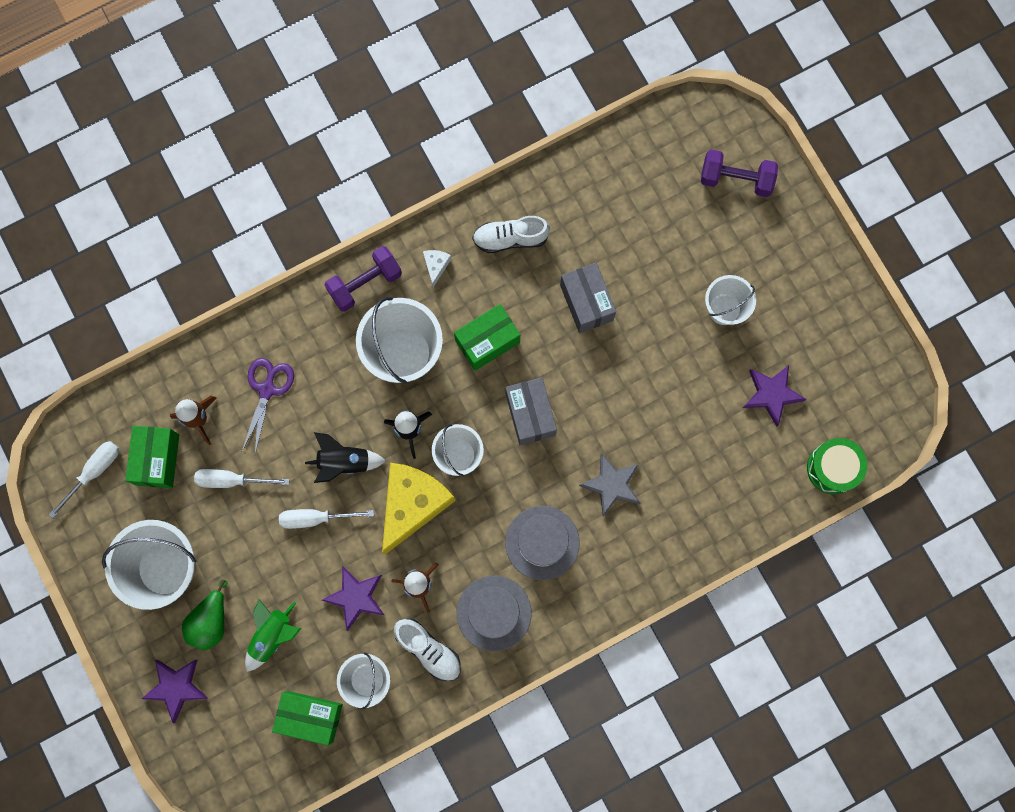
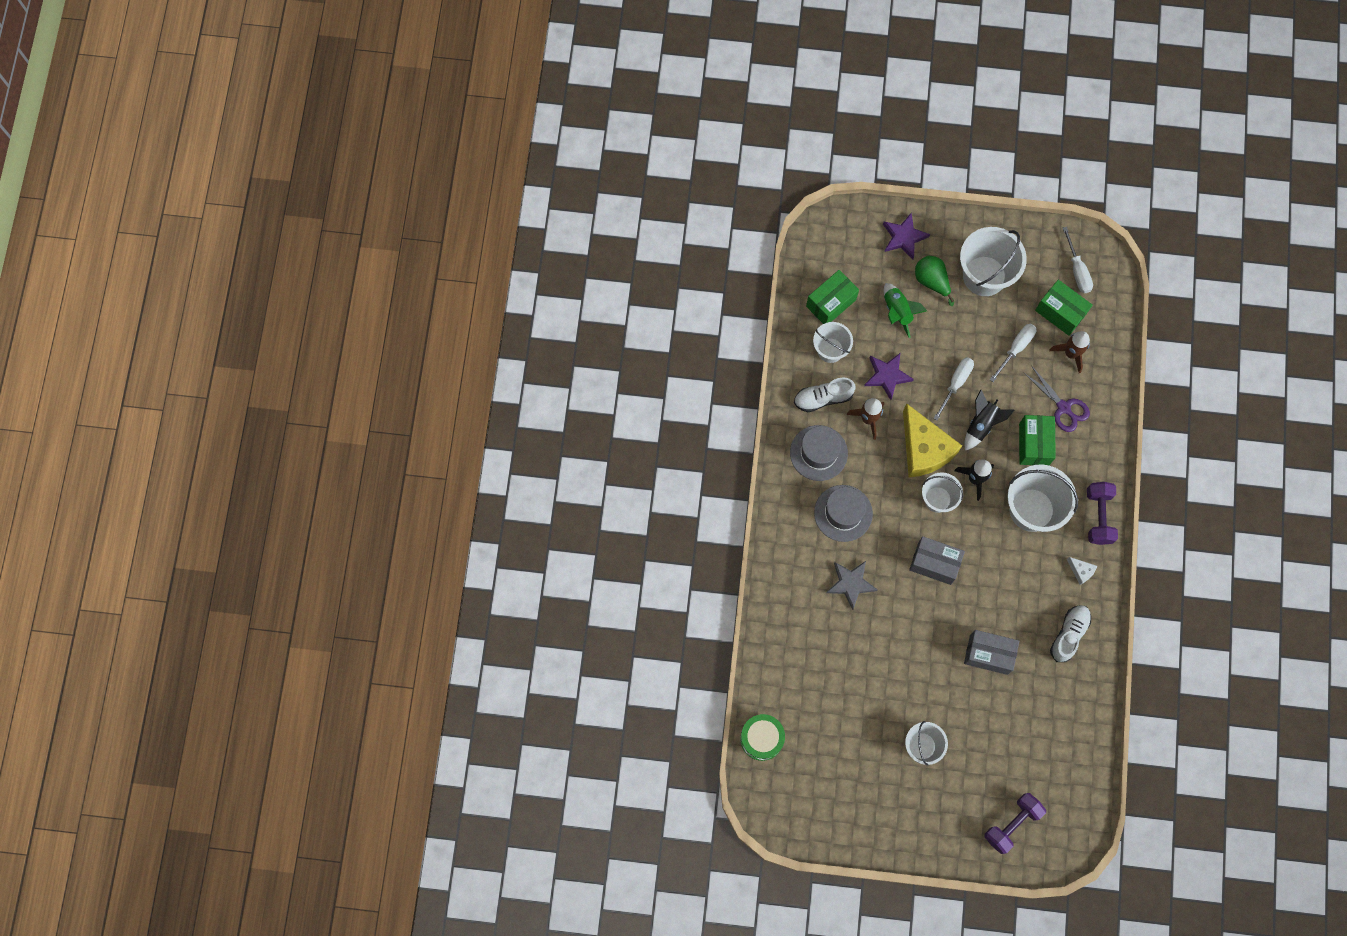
camera: 125 degrees right, 5 degrees down
(487, 341) = (1004, 569): green box -> green box (1034, 444)
(771, 394) = (840, 734): purple star -> none

